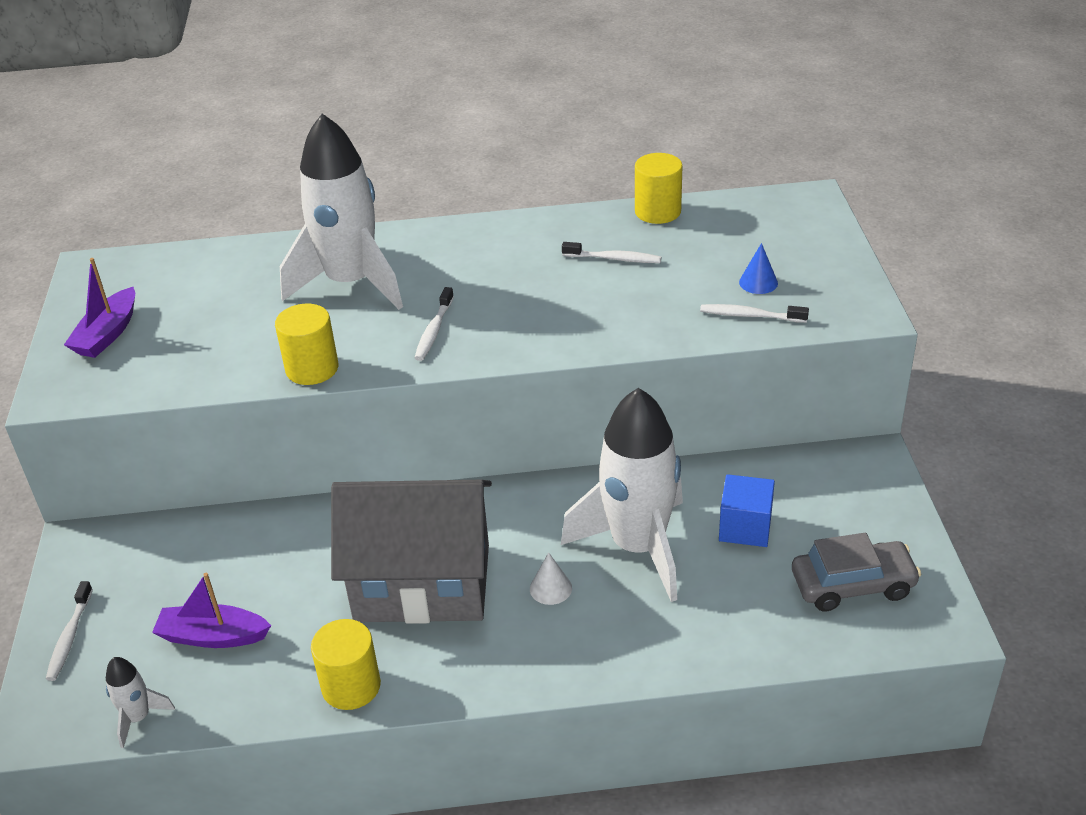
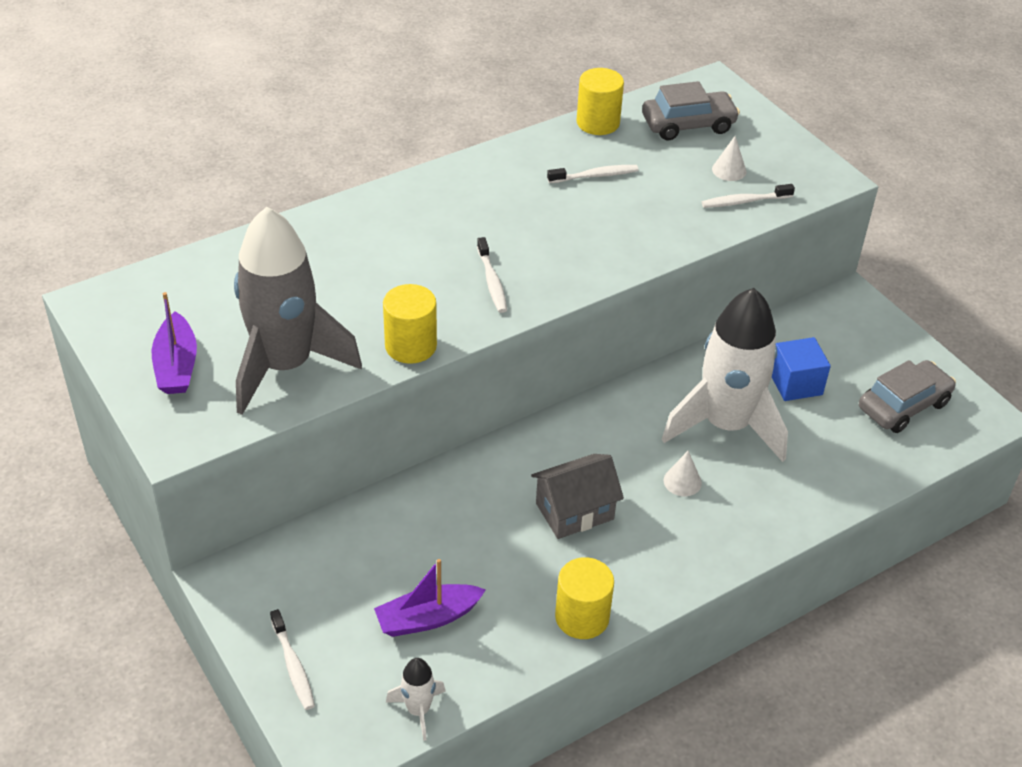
camera: 30 degrees left, 5 degrees up
(192, 357) = (285, 366): none -> grey rocket
(351, 283) = (377, 255): white rocket -> none
(422, 583) = (574, 511): grey house -> grey house, size x0.54
(750, 231) = (688, 125): none -> grey car
(758, 282) = (729, 170): blue cone -> white cone

